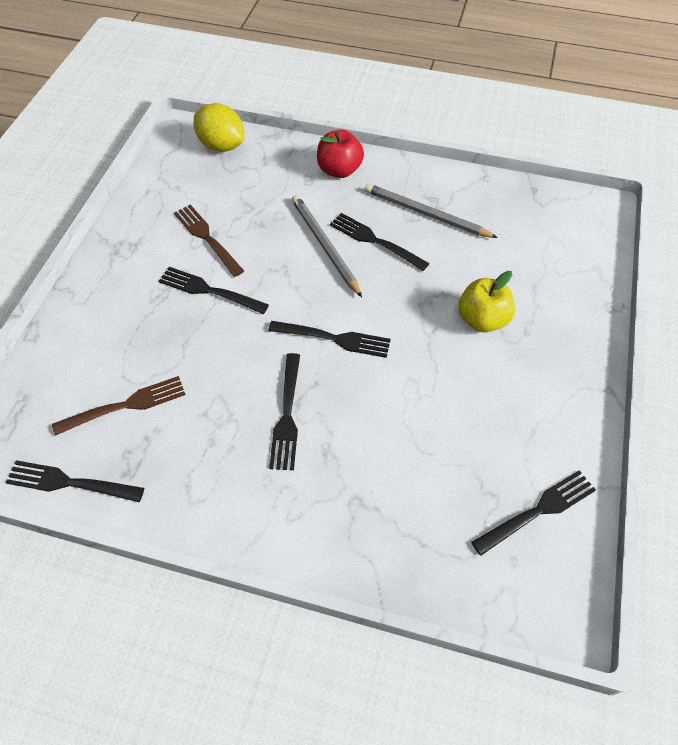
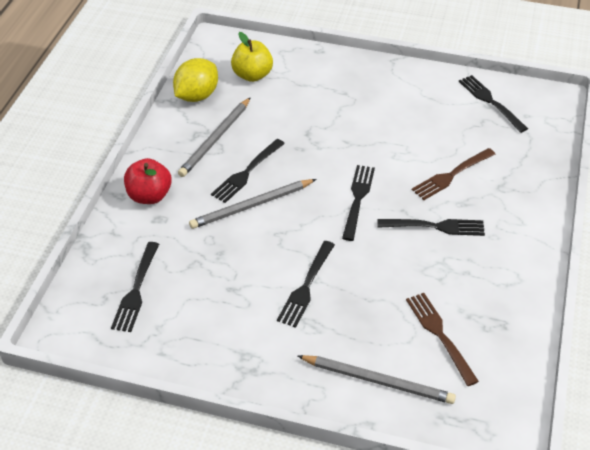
camera: 90 degrees left, 10 degrees down
(70, 483) = (520, 363): black fork -> black fork (136, 290)
(80, 346) = (378, 381): none -> grey pencil
(207, 238) = (237, 294): brown fork -> brown fork (451, 175)
(221, 145) = (95, 292): yellow lemon -> yellow lemon (197, 96)
(482, 320) = (334, 114): yellow apple -> yellow apple (252, 75)

